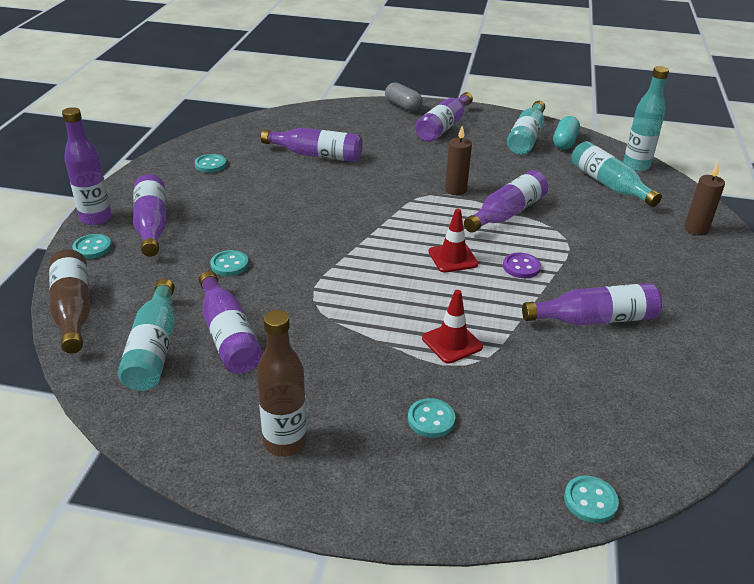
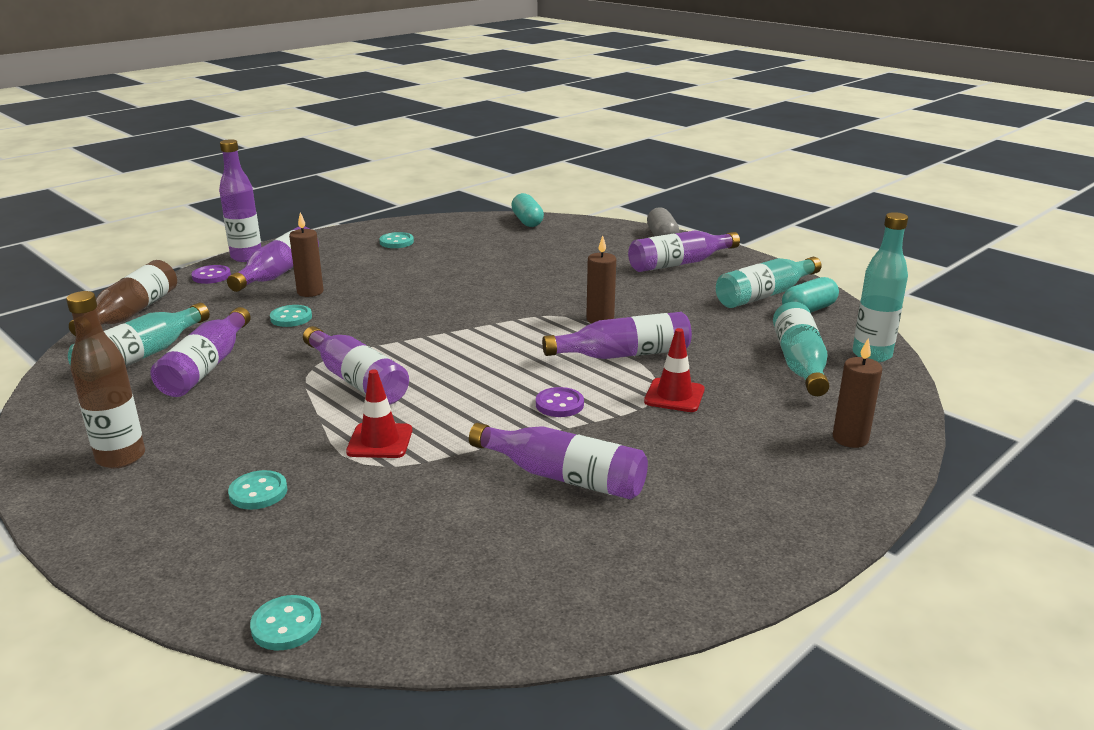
camera: 35 degrees right, 10 degrees down
(92, 248) = (211, 276): turquoise button -> purple button
(209, 235) = (310, 292): none -> brown candle
(288, 116) = (527, 221): none -> turquoise capsule
(317, 155) = (504, 257): purple bottle -> purple bottle (357, 380)
(453, 258) = (499, 374): red traffic cone -> red traffic cone (674, 396)

